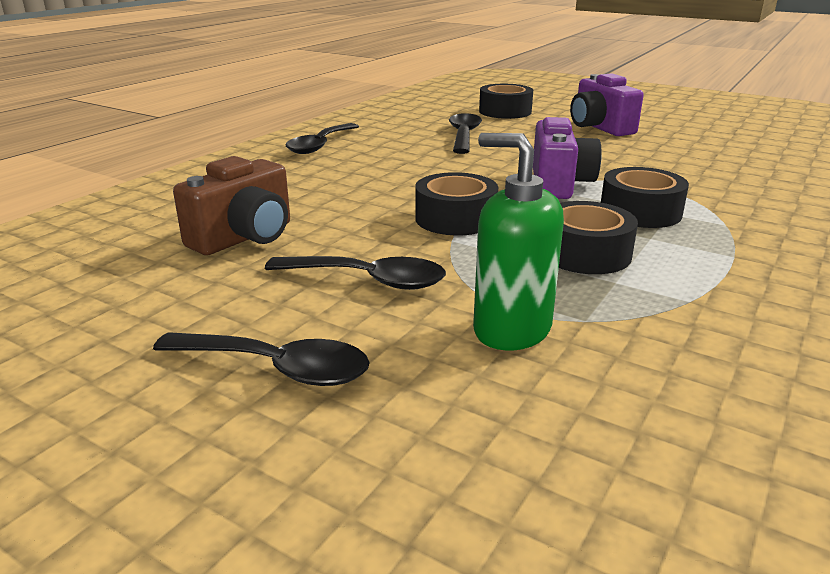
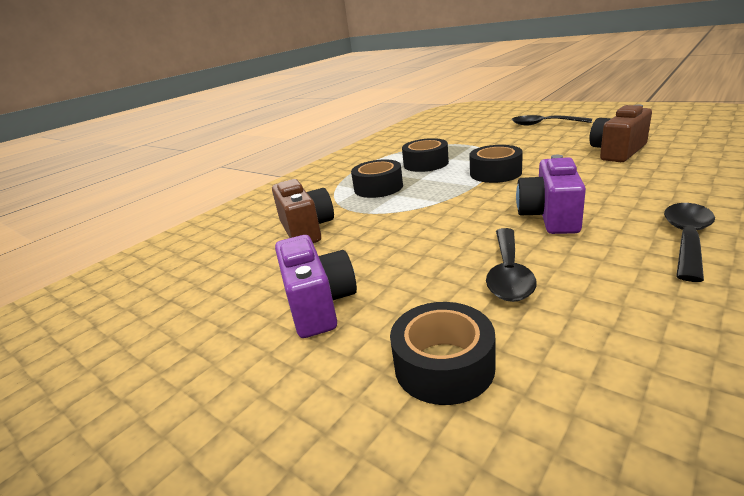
camera: 170 degrees left, 0 degrees up
(367, 280) = (530, 144): black spoon -> none
(511, 329) = (466, 139): green soap dispenser -> none
(559, 184) = (419, 204): purple camera -> purple camera (550, 216)
(682, 168) = (306, 229): none -> brown camera

